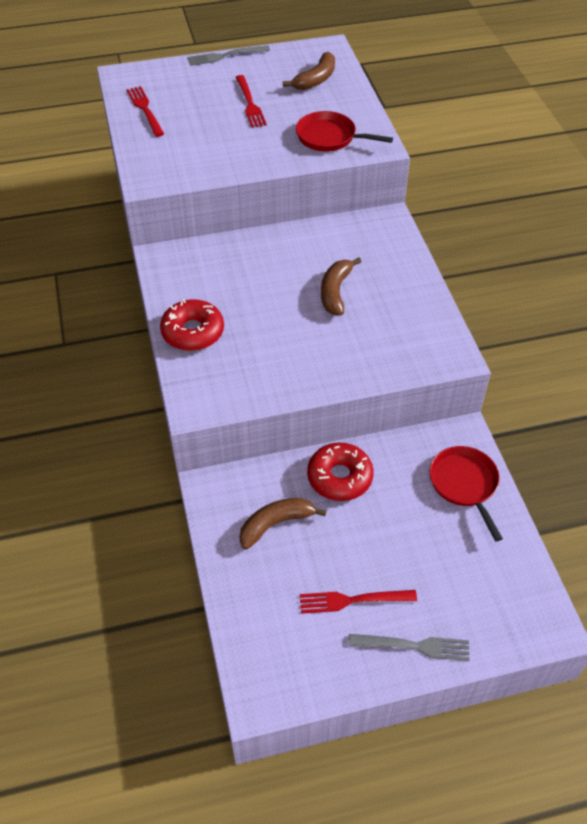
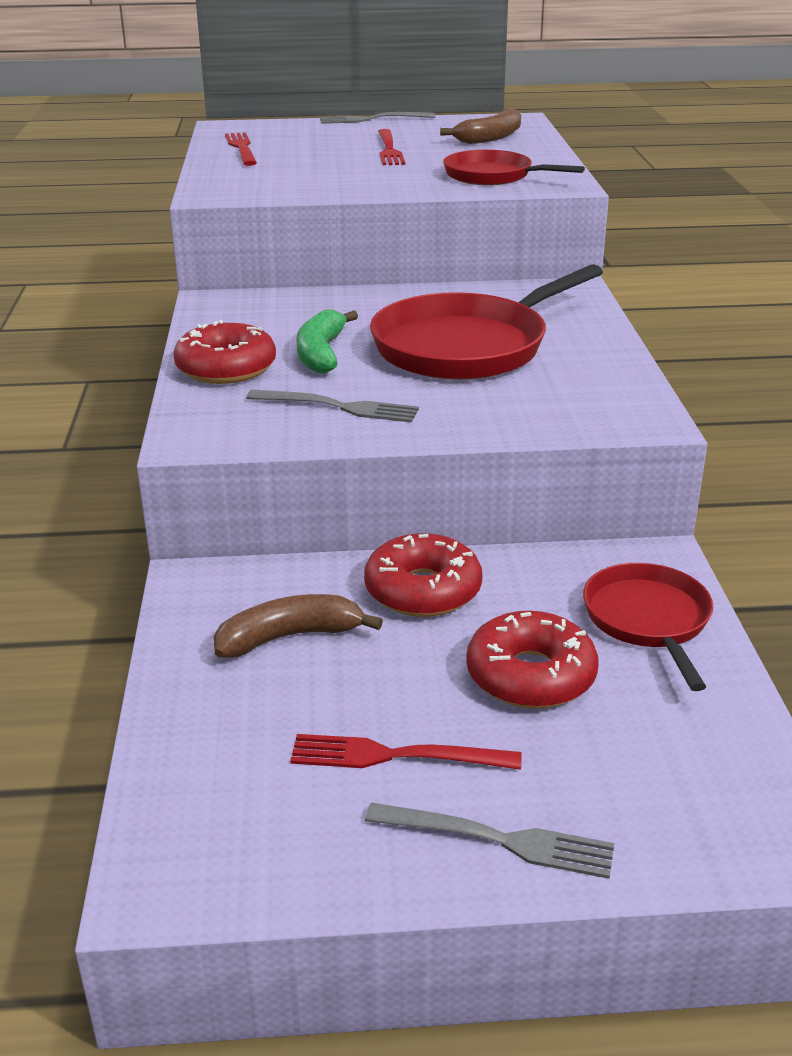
camera: 10 degrees right, 20 degrees down
(247, 309) = (321, 353): none -> green banana
(274, 364) = (340, 407): none -> grey fork
(335, 292) = (467, 346): brown banana -> red pan
(410, 534) = (530, 675): none -> red donut

